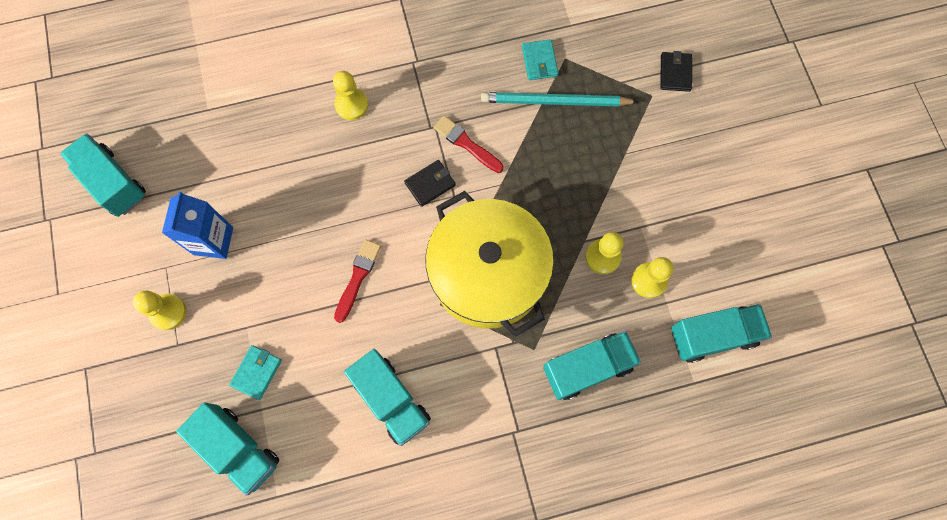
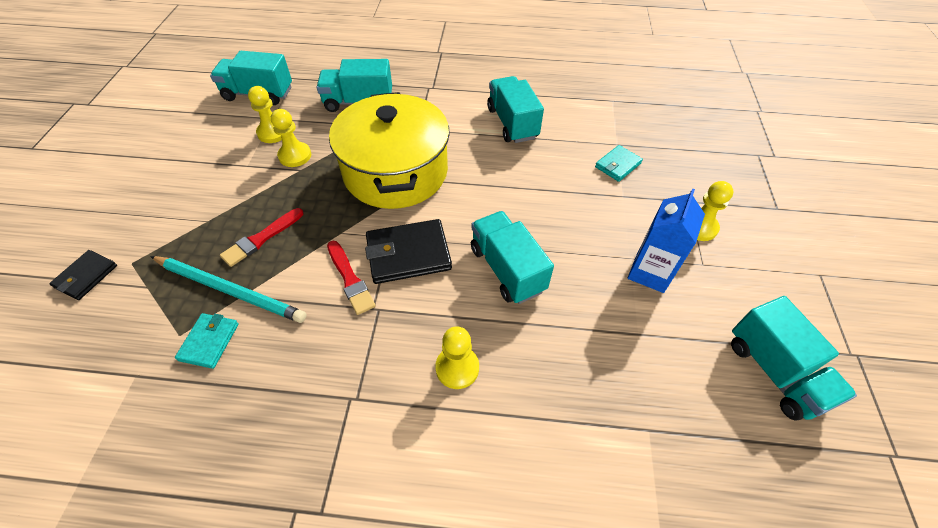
camera: 160 degrees left, 20 degrees down
(239, 449) = (638, 128): turquoise truck -> turquoise truck (507, 269)
(357, 278) = (511, 201): red brush -> red brush (261, 238)
(430, 184) = (408, 254): black wallet -> black wallet, size x1.70

